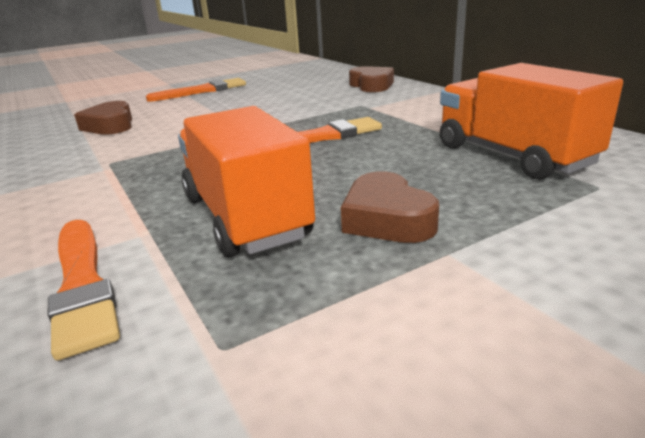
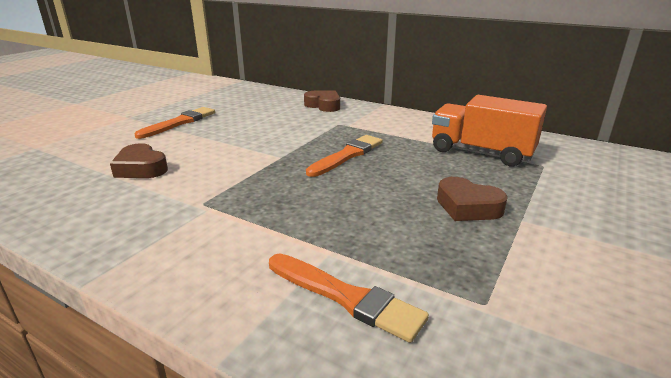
camera: 30 degrees left, 0 degrees up
(245, 217) = (383, 224): orange truck -> none

